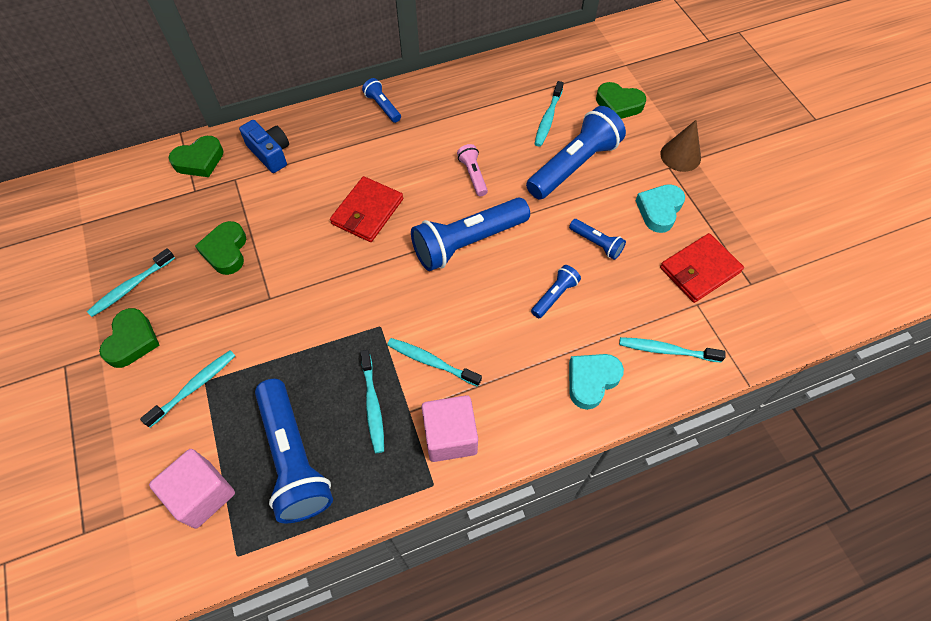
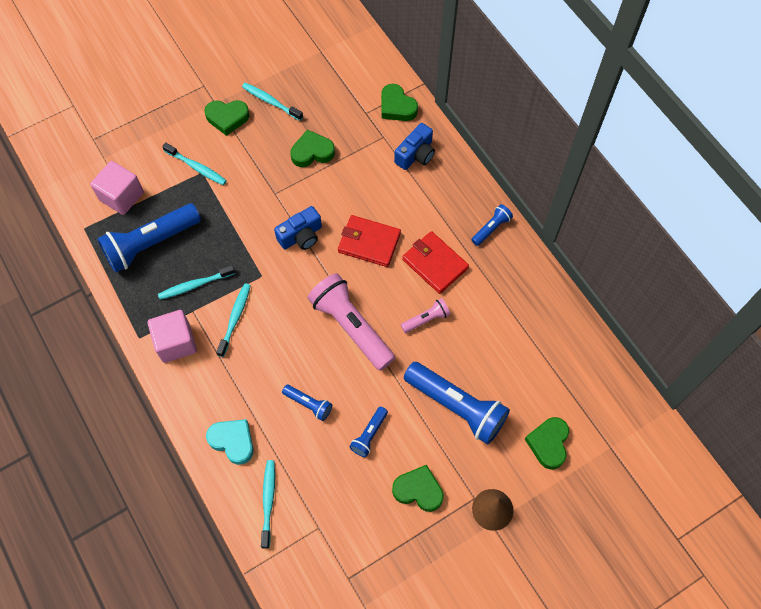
camera: 80 degrees right, 5 degrees up
(338, 277) = (301, 236): none -> blue camera
(468, 242) = (351, 327): blue flashlight -> pink flashlight
(548, 118) = (512, 376): turquoise toothbrush -> none
(659, 210) = (418, 490): turquoise heart -> green heart
(699, 270) = (356, 530): red wallet -> red wallet (435, 264)

